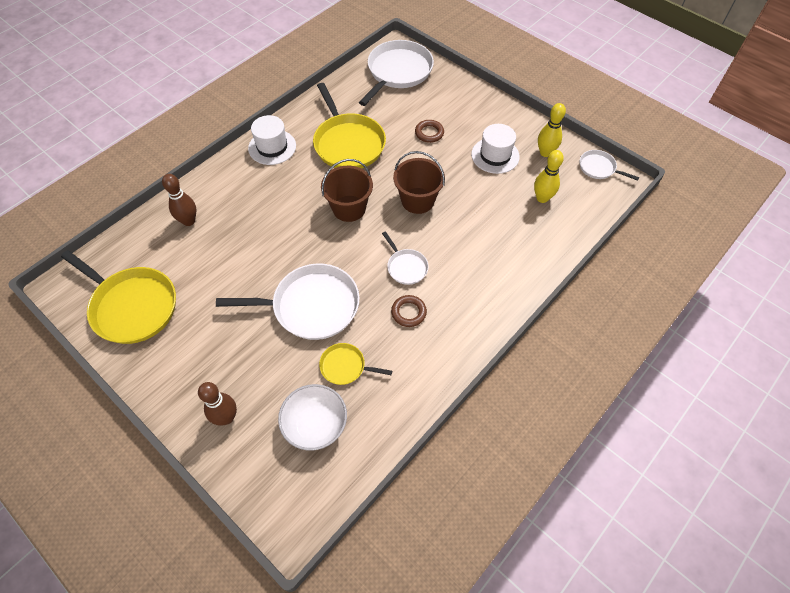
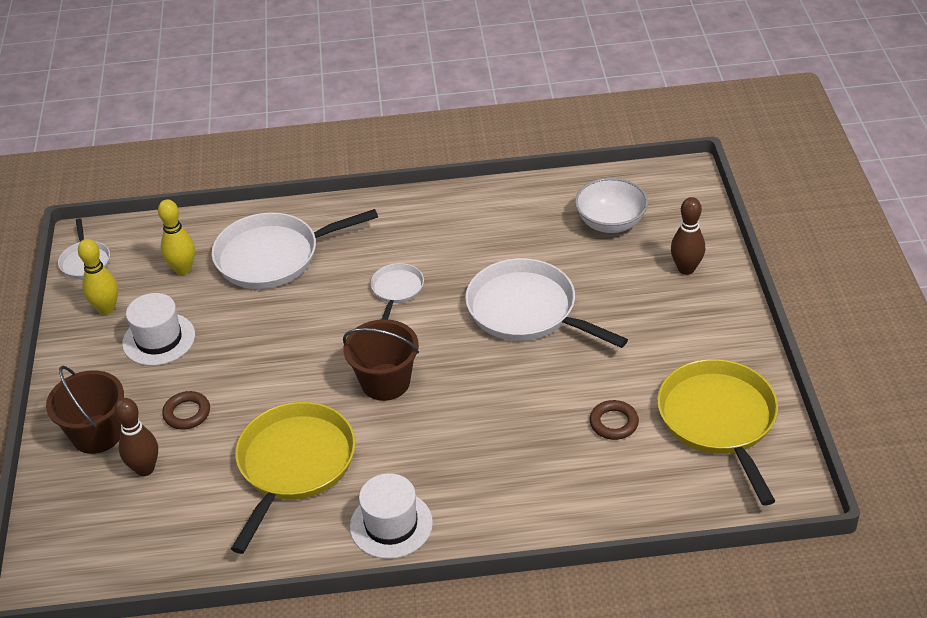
camera: 135 degrees left, 15 degrees down
(189, 221) = (584, 485): brown bowling pin -> brown bowling pin (145, 469)
(345, 366) = (544, 246): yellow pan -> none
(398, 72) = (99, 533): white pan -> white pan (273, 256)
(408, 312) = (441, 253): brown ring -> brown ring (613, 423)
(417, 200) = (304, 344): brown bucket -> brown bucket (97, 434)

